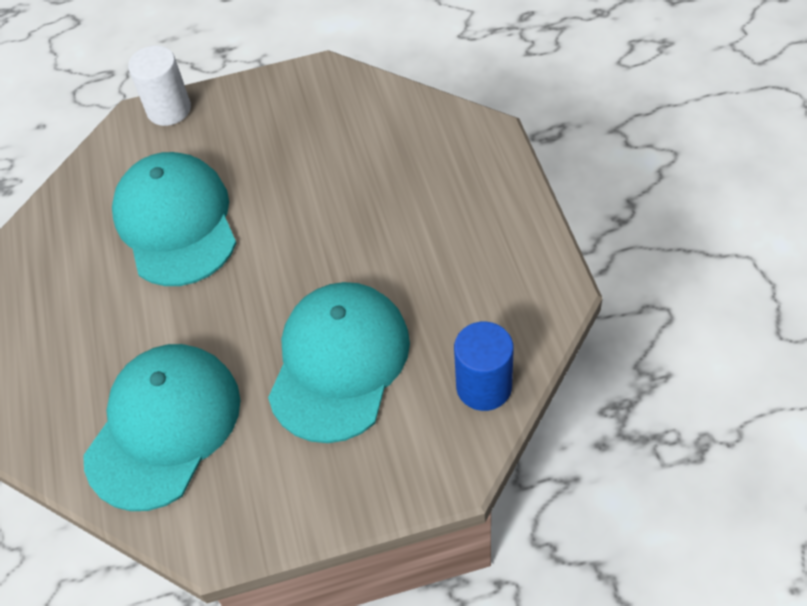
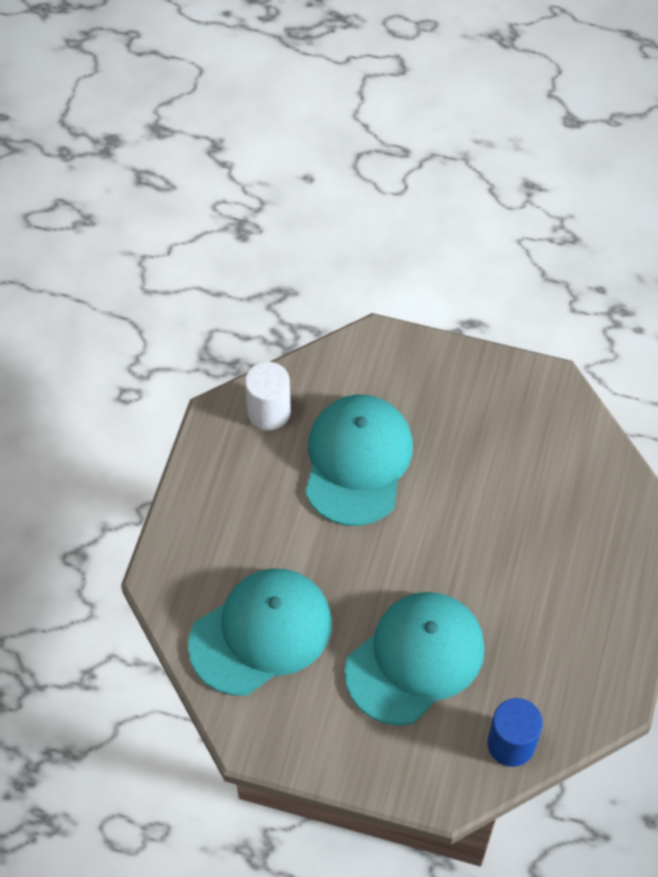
camera: 25 degrees right, 5 degrees up
(169, 110) = (406, 347): white cylinder -> white cylinder (269, 412)

